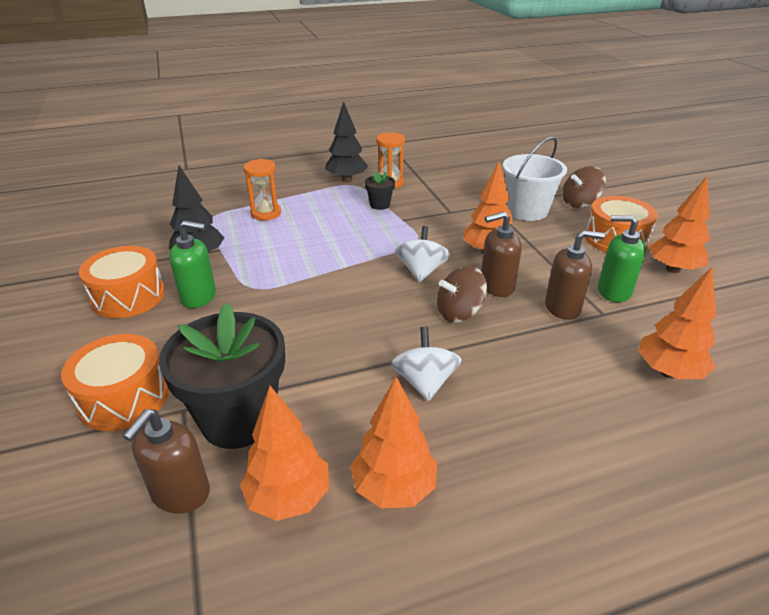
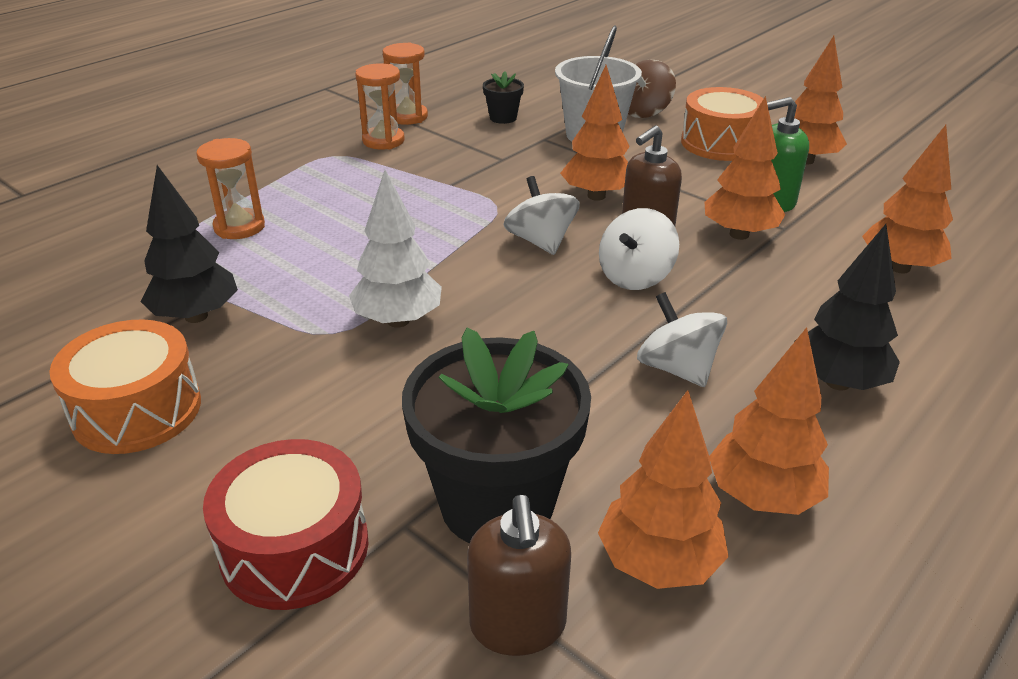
camera: 30 degrees left, 0 degrees up
(124, 397) = (295, 548): orange drum -> red drum
(199, 297) = (260, 371): green soap dispenser -> none
(293, 293) = (398, 321): none -> white tree
(347, 180) = (316, 151): black tree -> black tree (838, 382)
(380, 205) = (399, 173): black flower pot -> black flower pot (503, 118)
(419, 171) = (407, 117): none -> orange hourglass
(459, 313) = (635, 276): brown spinning top -> white spinning top
(563, 307) = (739, 234): brown soap dispenser -> orange tree

